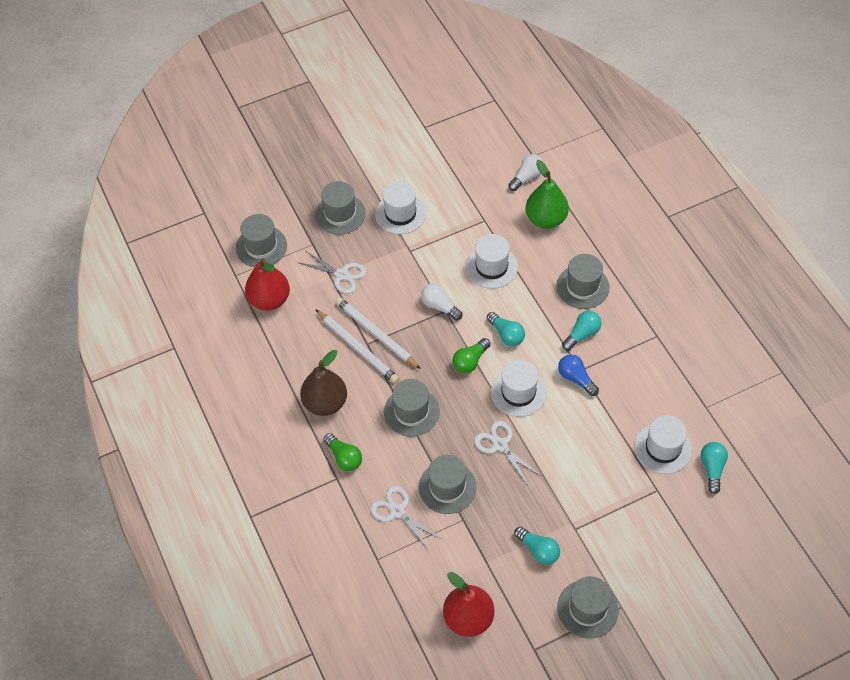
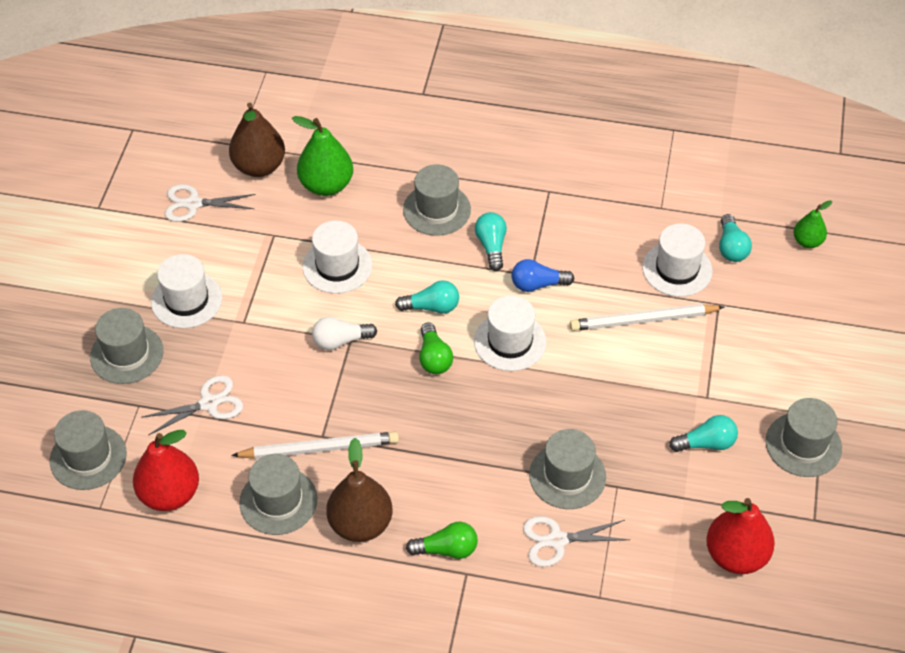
camera: 55 degrees left, 5 degrees down
(376, 334) = (319, 420): white pencil -> white pencil (643, 320)
(411, 412) = (447, 449): grey hat -> grey hat (278, 501)
(500, 445) = (557, 397): white scissors -> white scissors (193, 204)
(527, 177) = (259, 167): white light bulb -> brown pear
(712, 469) = (731, 247): turquoise light bulb -> turquoise light bulb turned 135 degrees counterclockwise
(763, 512) = (807, 241): none -> green pear

